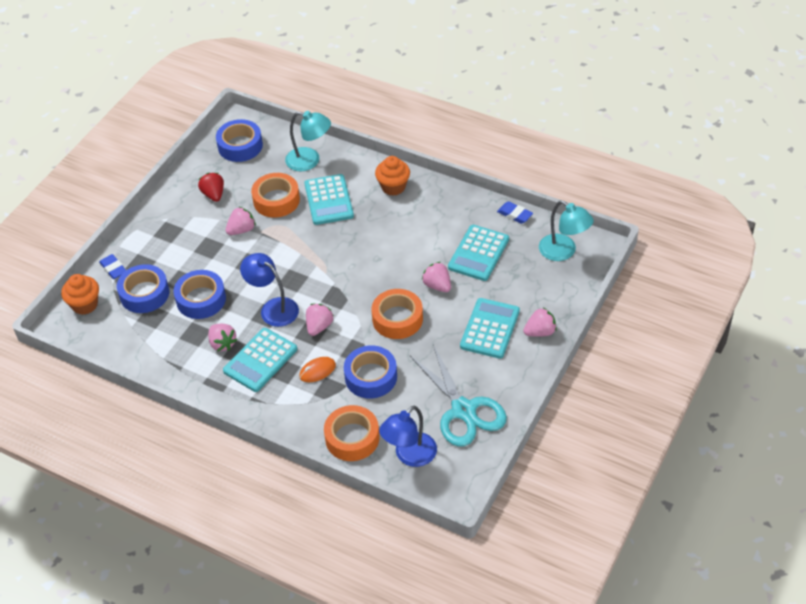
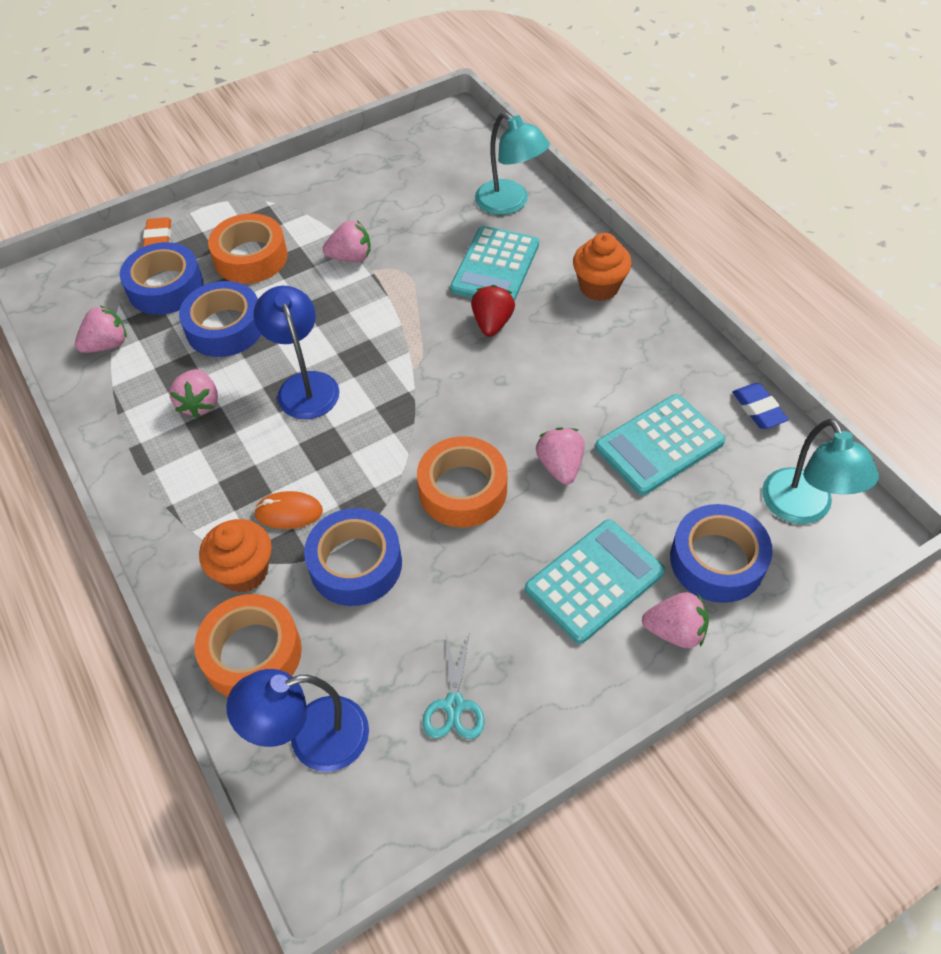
camera: 30 degrees right, 5 degrees up
(85, 305) = (87, 268): orange cupcake -> orange cupcake (244, 571)
(113, 269) = (159, 238): blue eraser -> orange eraser
(213, 194) = (354, 196): red strawberry -> red strawberry (492, 323)
(240, 146) = (435, 149): blue tape -> blue tape (717, 560)
(260, 360) = (227, 454): turquoise calculator -> none
(276, 200) = (426, 237): orange tape -> orange tape (250, 257)
(319, 326) = (344, 444): pink strawberry -> pink strawberry (107, 345)
(463, 410) = (454, 705): turquoise scissors -> turquoise scissors, size x0.48

